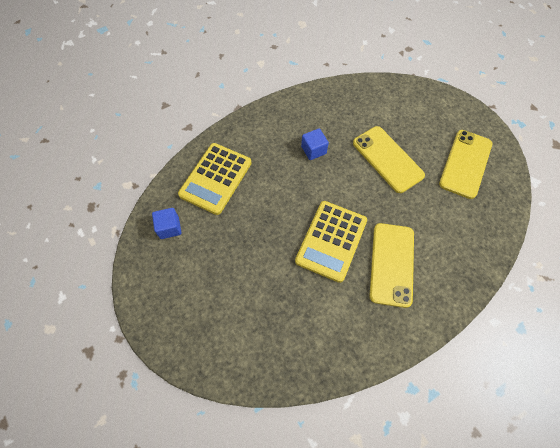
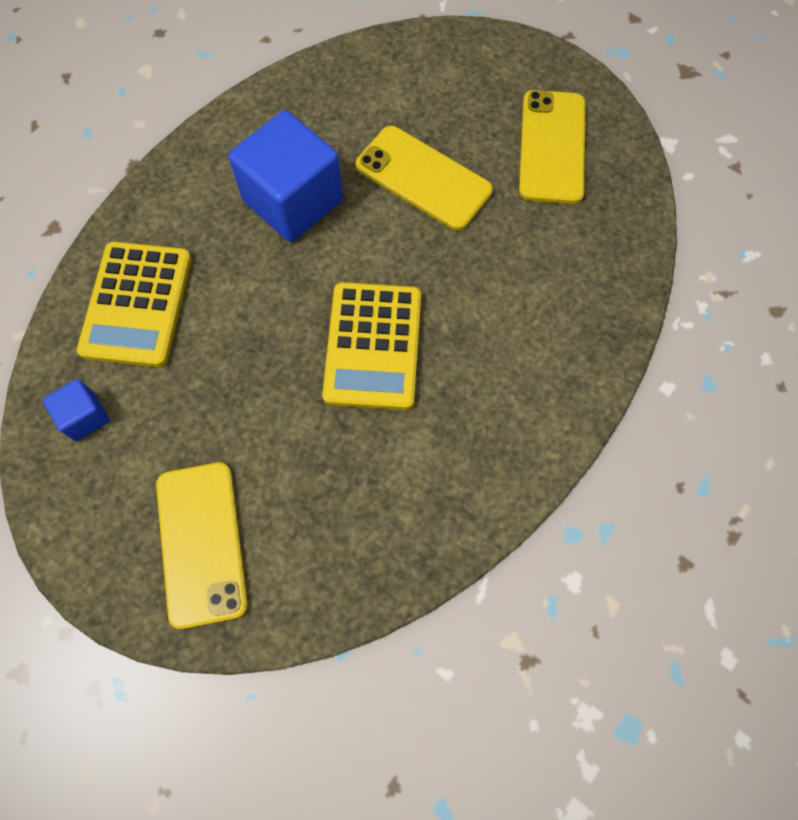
camera: 20 degrees left, 5 degrees up
(313, 150) = (293, 201): blue cube -> blue cube, size x2.08
(391, 264) = (483, 351): yellow phone -> yellow phone (201, 543)

